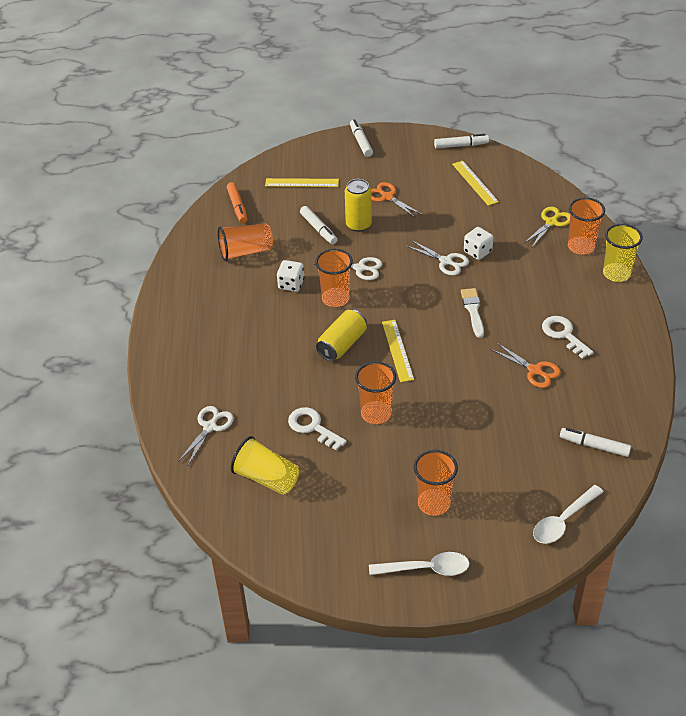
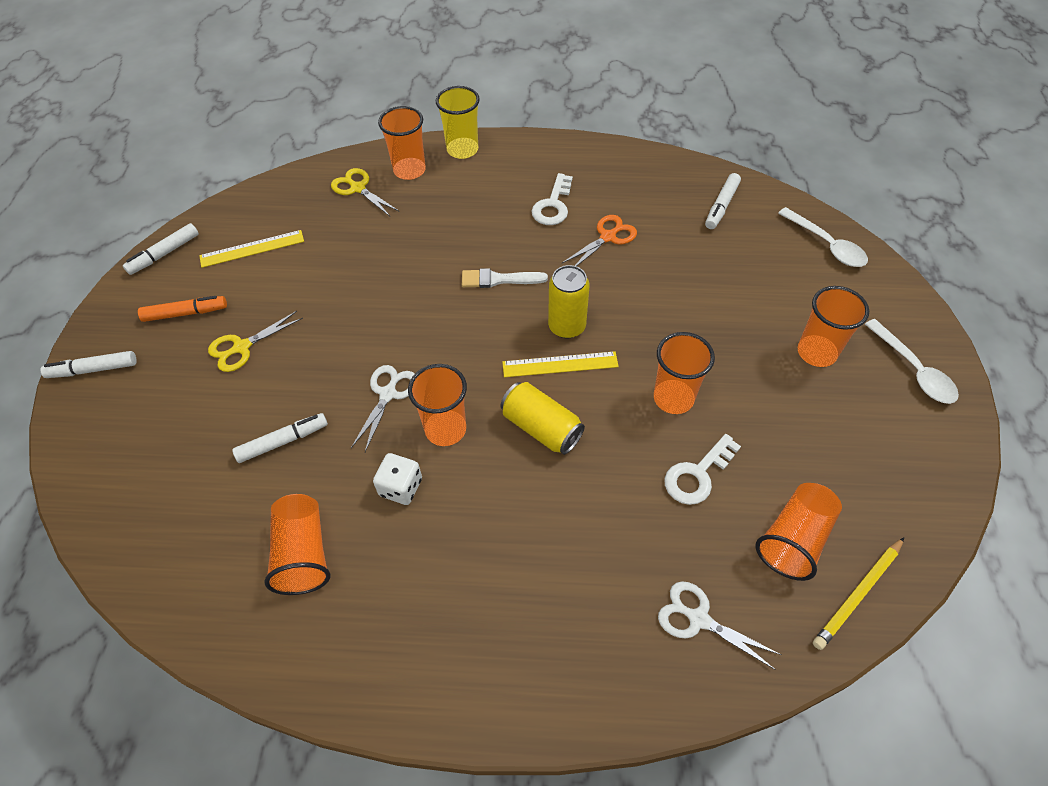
camera: 85 degrees left, 10 degrees up
(228, 510) = (858, 594): none -> yellow pencil
(237, 206) = (178, 564): orange marker -> orange marker (185, 313)
(266, 478) = (794, 539): yellow cup -> orange cup
(302, 183) = (158, 458): yellow ruler -> none
(358, 225) = (291, 388): yellow can -> yellow can (567, 326)
(387, 197) = (242, 347): orange scissors -> yellow scissors
(426, 569) = (913, 370): white spoon -> white spoon turned 150 degrees clockwise
(446, 261) = (400, 296): white scissors -> none
(461, 145) = (165, 254): white marker -> white marker turned 135 degrees counterclockwise
(477, 252) = (391, 262): white dice -> none
(563, 334) = (553, 205): white key -> white key turned 45 degrees counterclockwise

